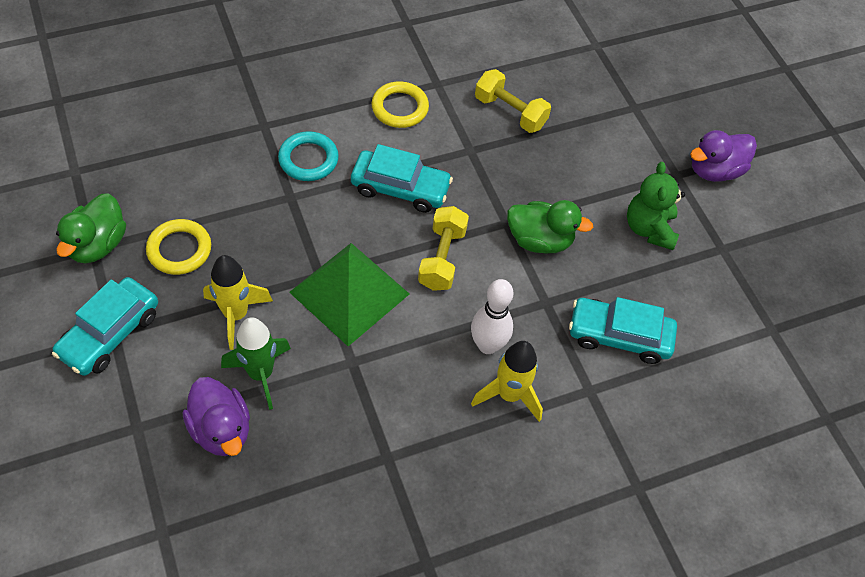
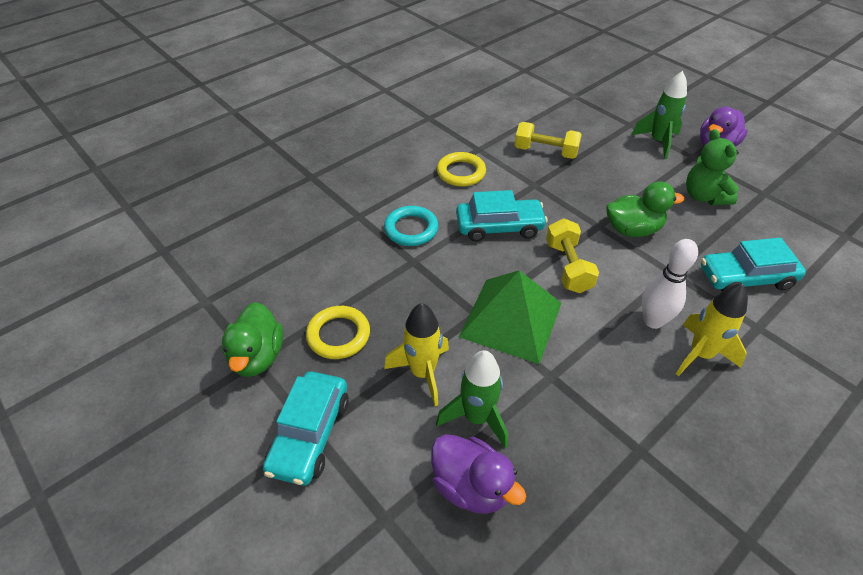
camera: 15 degrees left, 10 degrees down
(650, 142) = (658, 142): none -> green rocket

